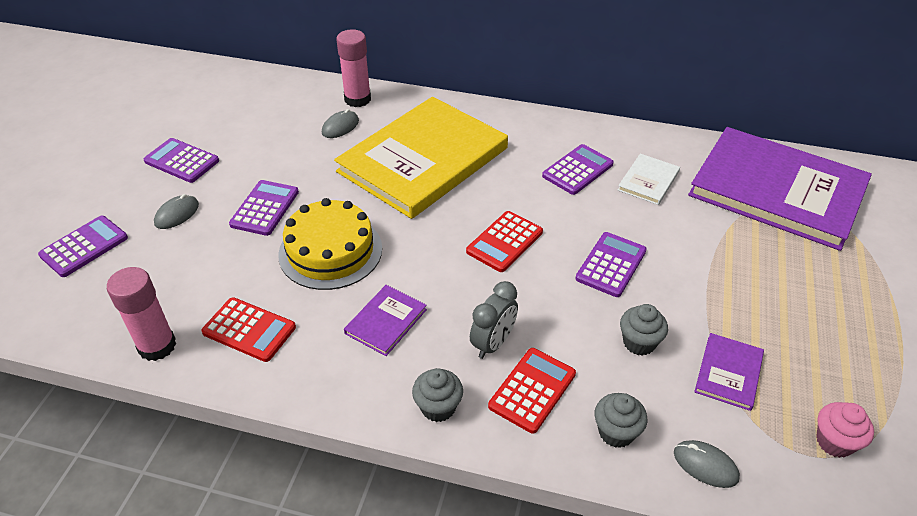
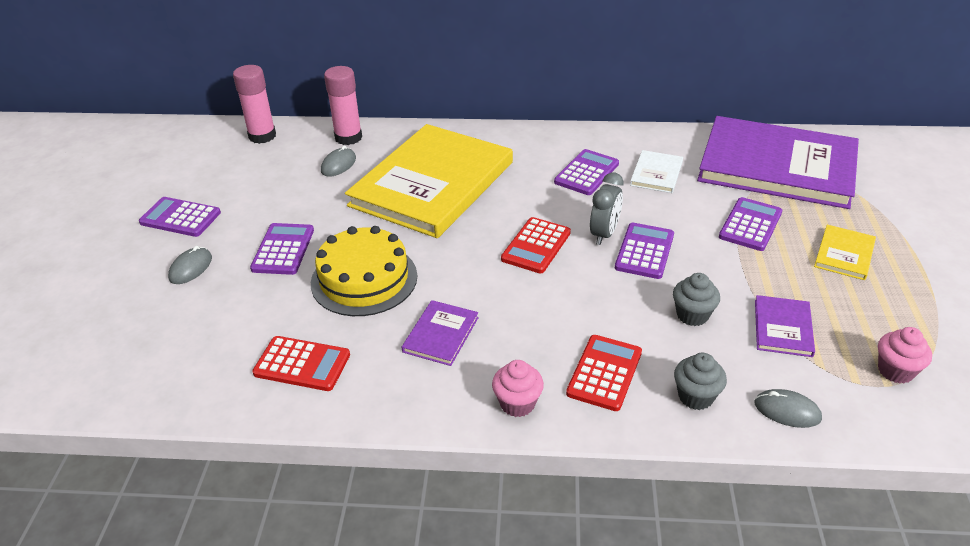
camera: 10 degrees left, 5 degrees down
(84, 247) = (98, 313): purple calculator -> purple calculator (750, 225)
(157, 346) = (208, 394): pink glue stick -> pink glue stick (262, 136)
(438, 407) = (517, 403): grey cupcake -> pink cupcake
(493, 343) = (553, 337): grey clock -> grey clock (604, 234)
(819, 301) = (844, 254): none -> yellow book

